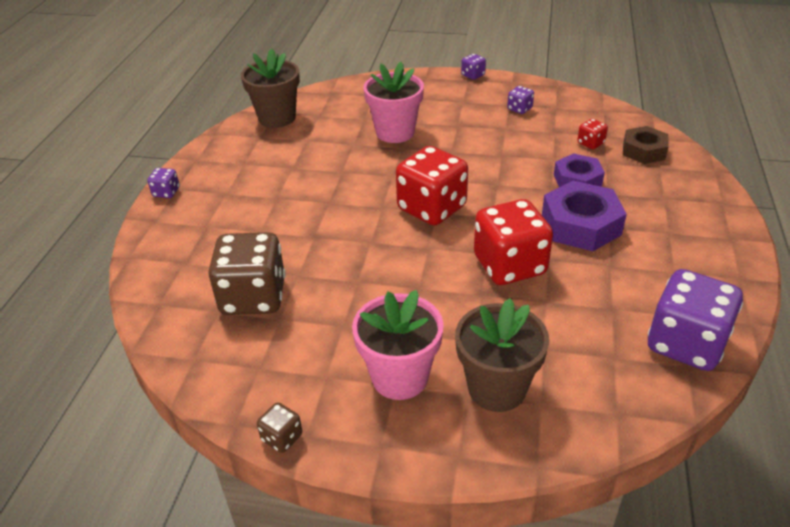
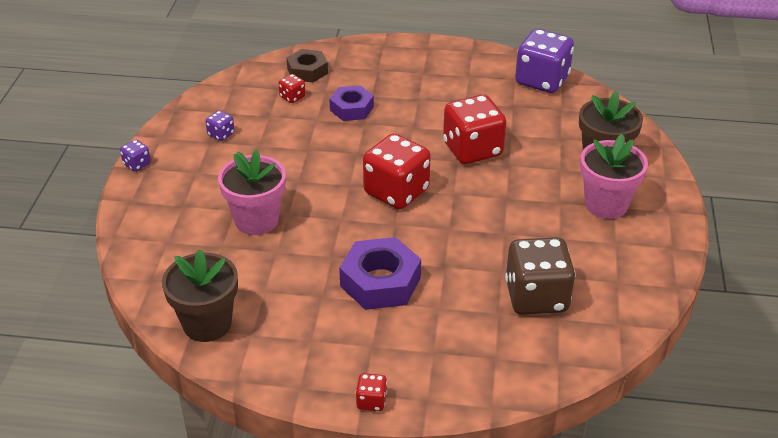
camera: 95 degrees left, 0 degrees up
(166, 192) = (371, 401): purple dice -> red dice
(282, 437) = (679, 260): brown dice -> none
(580, 225) = (416, 112): purple nut -> purple nut (380, 282)

